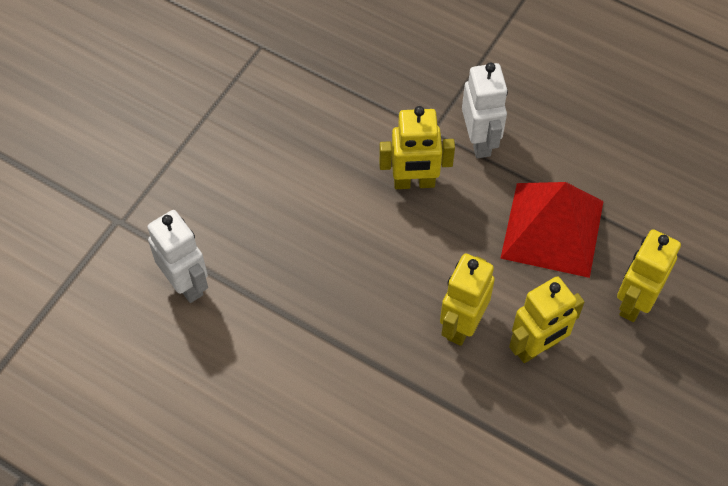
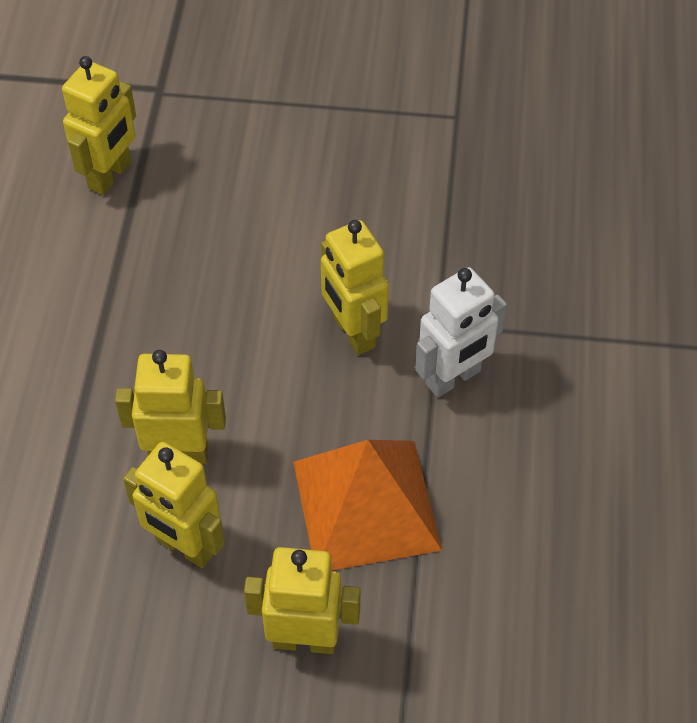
camera: 65 degrees right, 5 degrees down
(186, 283) = (110, 175): white robot -> yellow robot
(552, 229) = (365, 505): red pyramid -> orange pyramid

